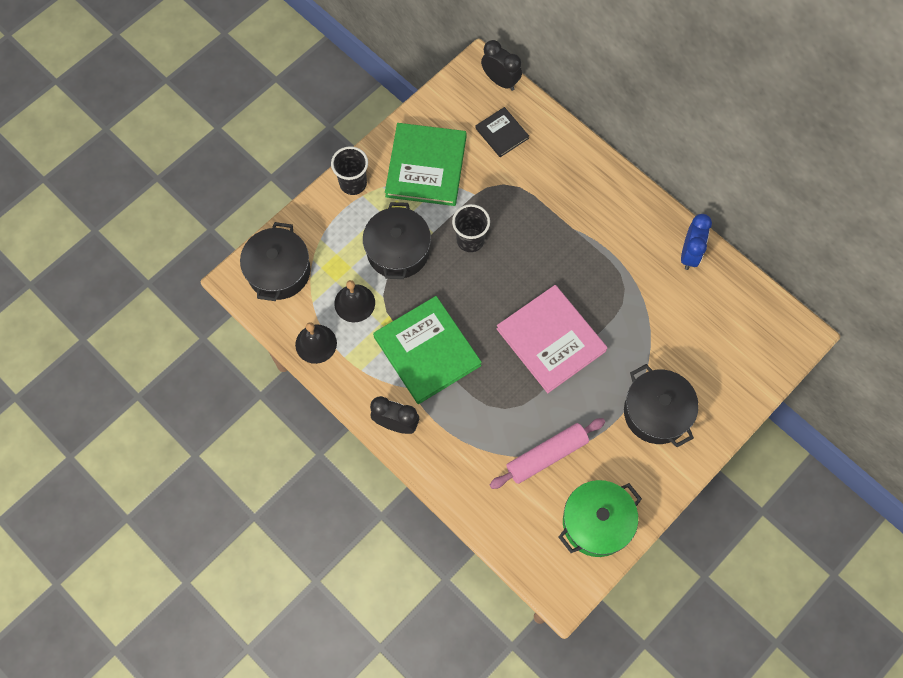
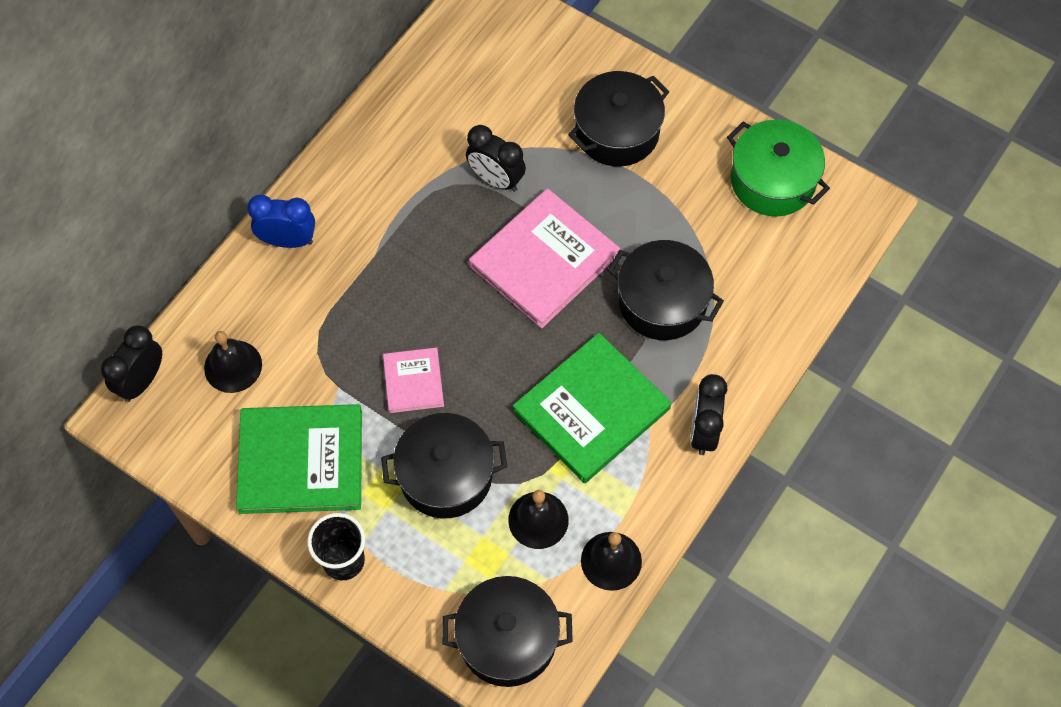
camera: 100 degrees left, 5 degrees down
(470, 240) = (413, 381): black cup -> pink book
(501, 133) = (233, 366): black book -> black bell
(503, 416) = (662, 302): none -> black pot
(547, 456) = (702, 245): pink rolling pin -> none
(624, 318) = (496, 179): none -> black clock
(689, 254) = (392, 116): blue clock -> blue clock (288, 240)

